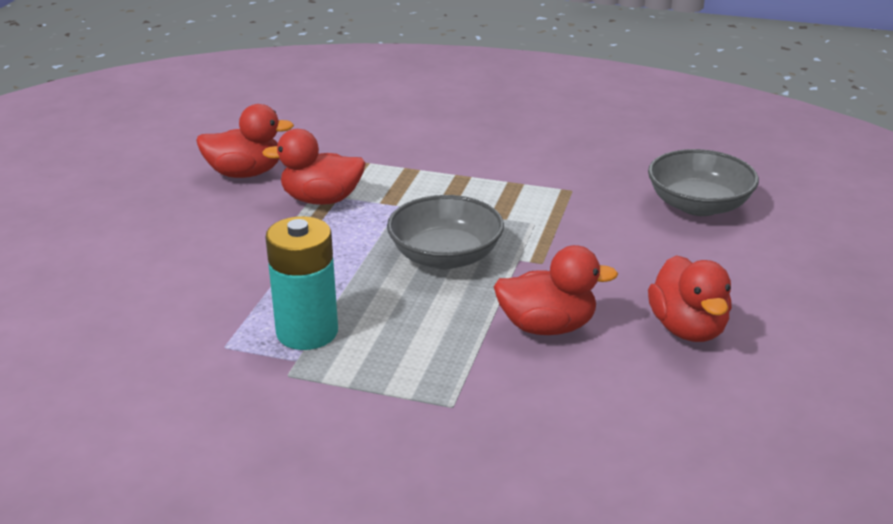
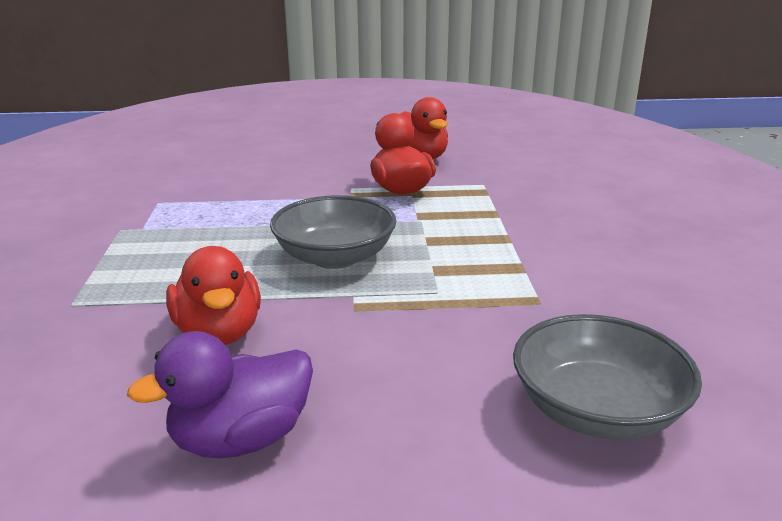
camera: 70 degrees right, 5 degrees down
(307, 332) = (183, 225): turquoise battery -> none
(688, 329) = (241, 439): red duck -> purple duck

